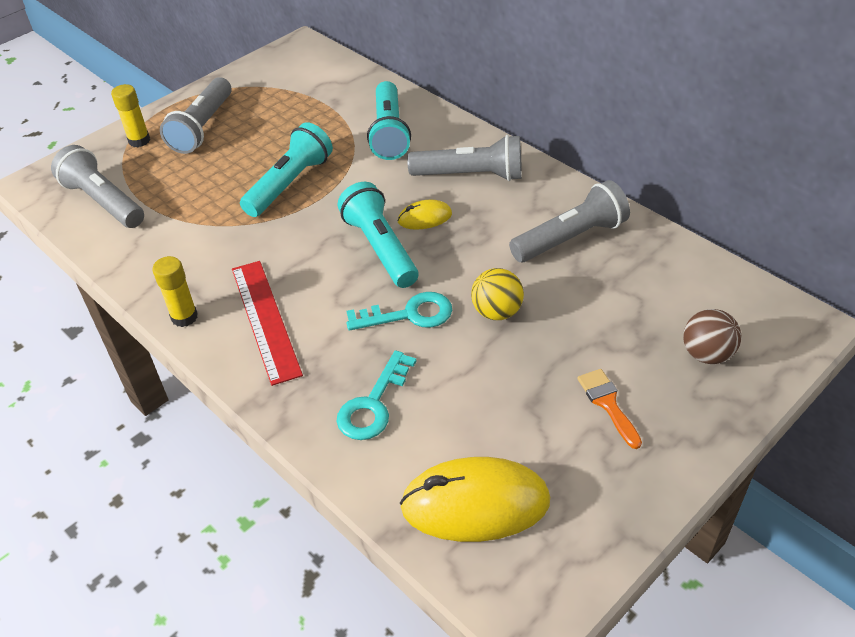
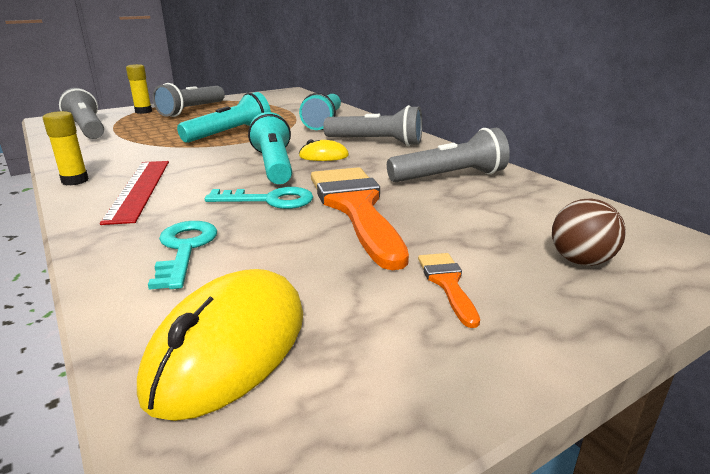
camera: 10 degrees right, 20 degrees down
(373, 404) = (184, 249): turquoise key -> turquoise key turned 135 degrees clockwise
(475, 504) = (229, 348): yellow mouse -> yellow mouse turned 75 degrees counterclockwise
(496, 312) = (355, 208): yellow ball -> orange brush

